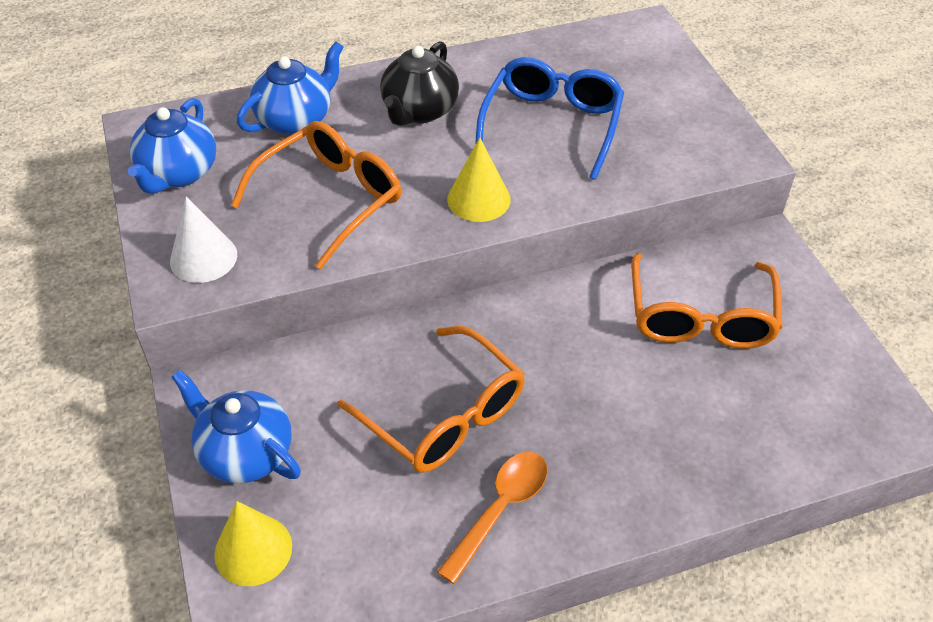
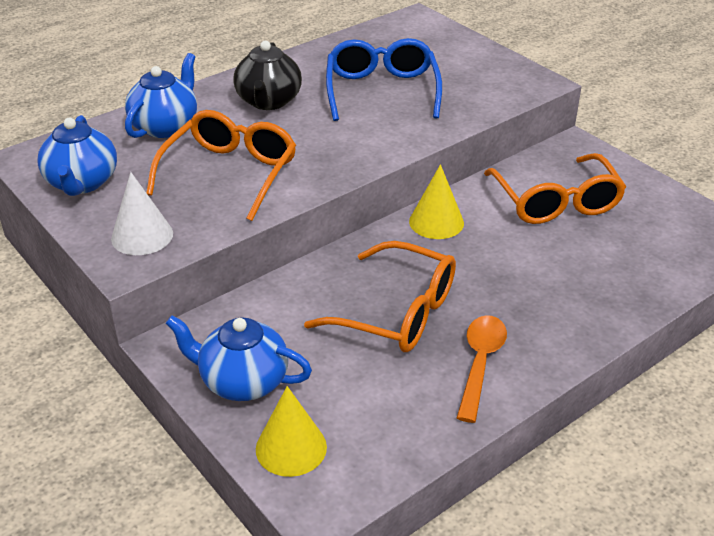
camera: 20 degrees left, 10 degrees down
(478, 199) = (354, 149): yellow cone -> yellow cone (436, 222)

